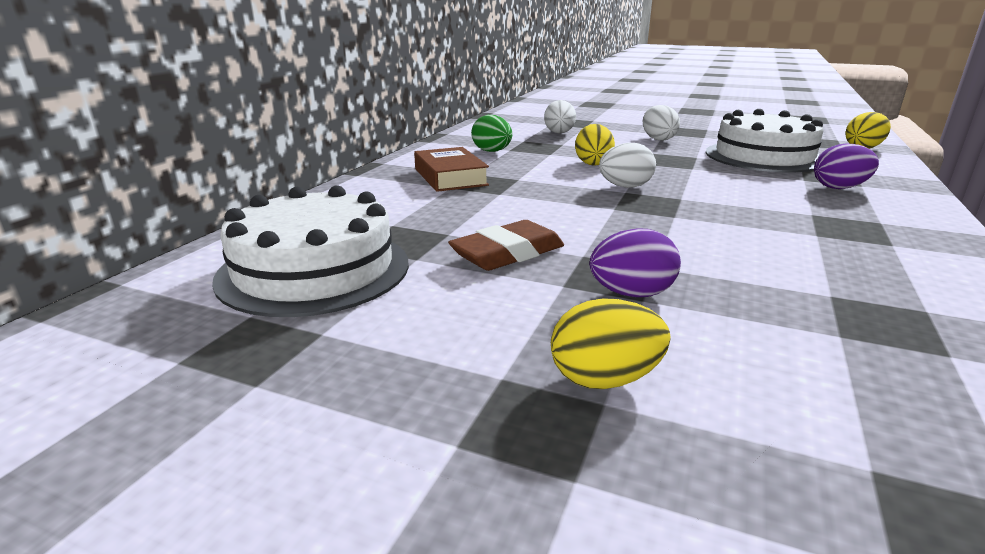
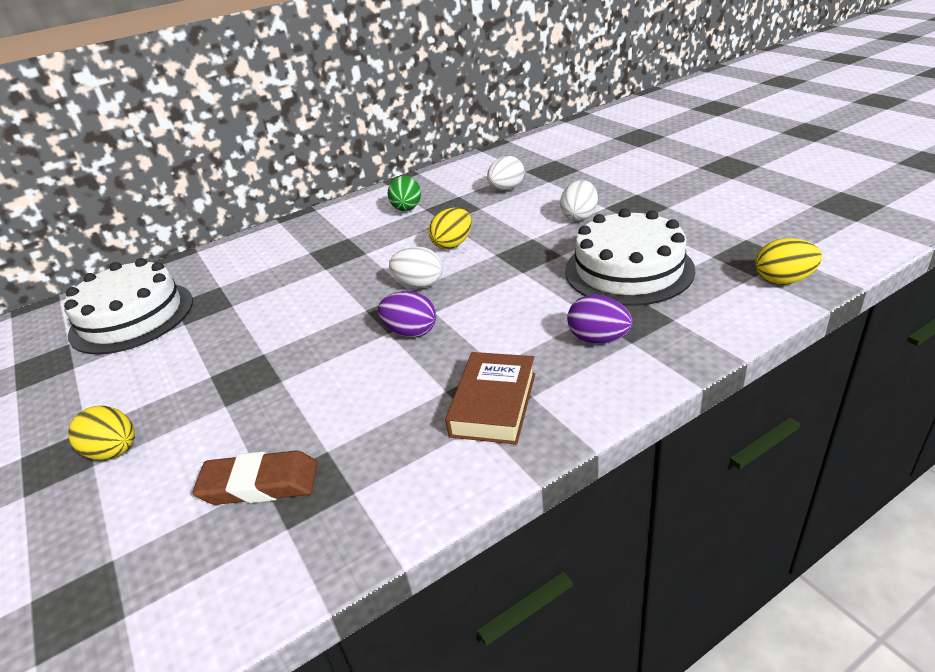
camera: 40 degrees right, 10 degrees up
(450, 177) = (326, 239): brown book -> brown book (493, 404)
(508, 253) = (229, 336): brown eraser -> brown eraser (260, 484)
(631, 294) = (227, 398): purple egg -> purple egg (411, 332)

